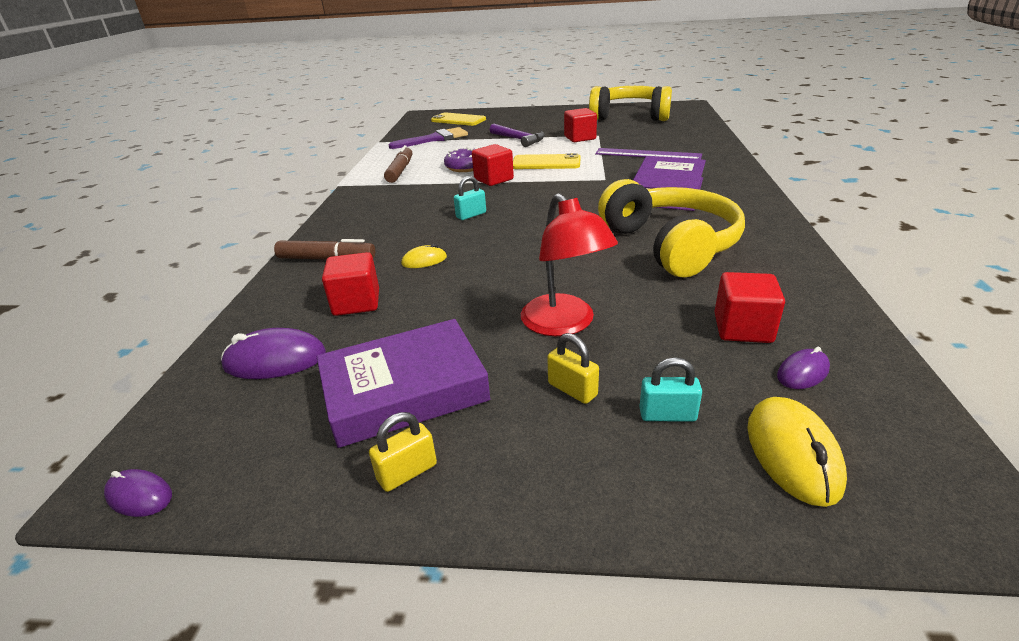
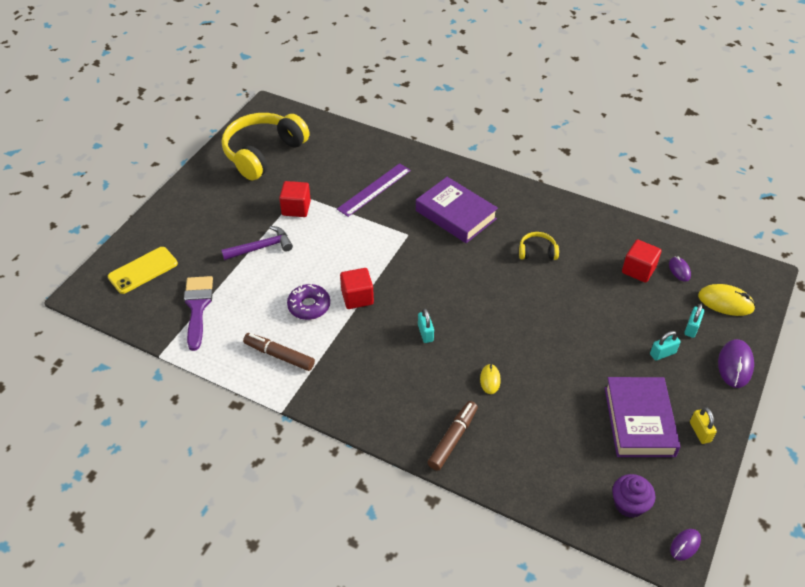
camera: 70 degrees left, 15 degrees up
(232, 411) = (629, 504): none -> purple cupcake
(275, 360) = (585, 481): purple mouse -> purple mouse (735, 365)
(356, 303) = (532, 429): red cube -> none
(546, 163) = (343, 252): yellow phone -> none
(564, 324) = (605, 335): red lamp -> none
(572, 389) = (662, 353): yellow padlock -> turquoise padlock
(671, 244) = (537, 252): yellow headphones -> yellow headphones, size x0.43

